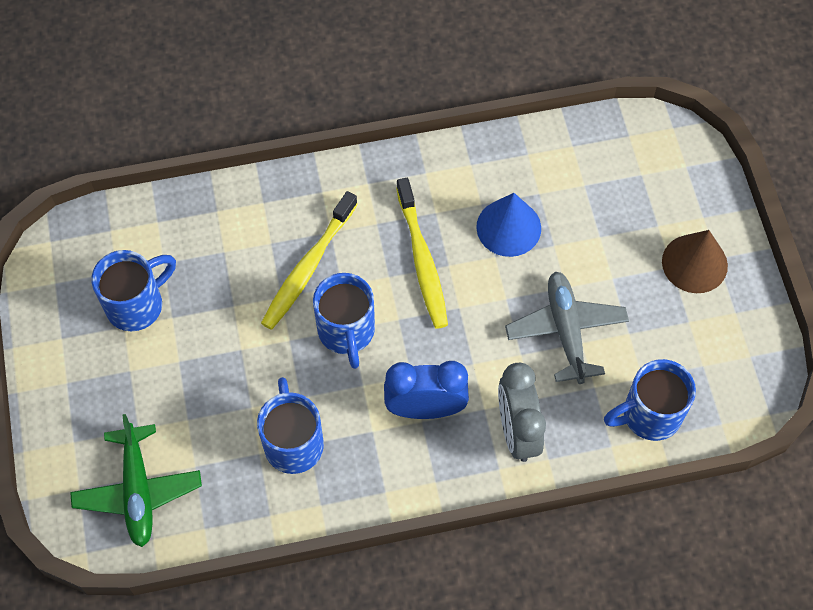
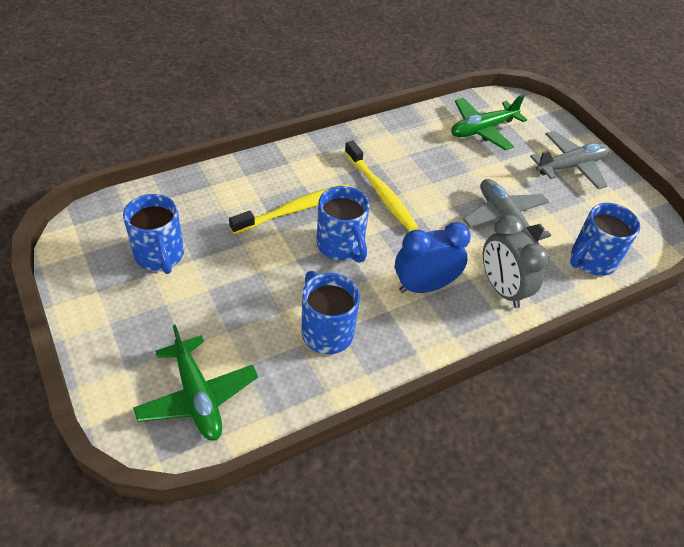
camera: 20 degrees left, 15 degrees down
(137, 304) = (160, 256): blue mug -> blue mug turned 120 degrees clockwise
(308, 267) = (295, 209): yellow toothbrush -> yellow toothbrush turned 135 degrees counterclockwise
(508, 227) = (434, 164): blue cone -> none
(599, 179) = (482, 129): none -> green plane
(694, 263) = (570, 166): brown cone -> grey plane

